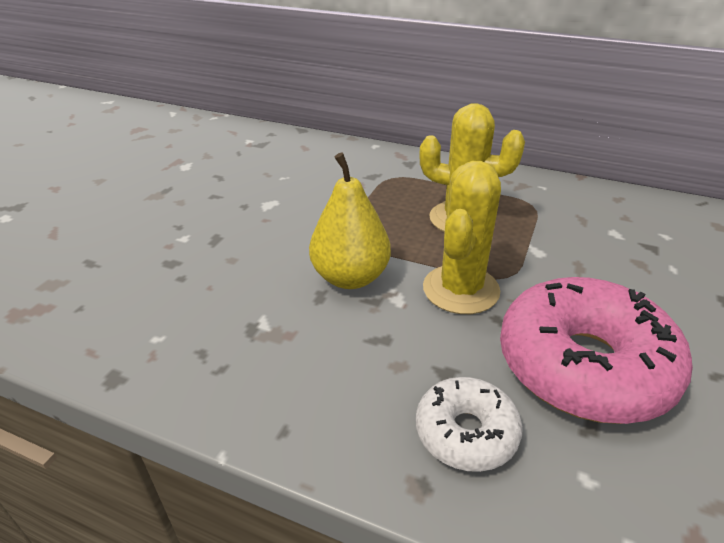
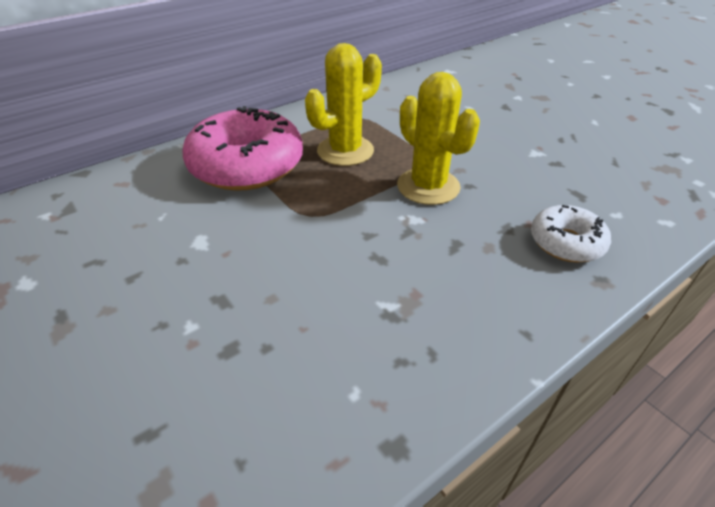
camera: 60 degrees left, 5 degrees up
(350, 277) = (369, 232): yellow pear -> none
(584, 365) = (532, 174): pink donut -> pink donut (247, 165)

